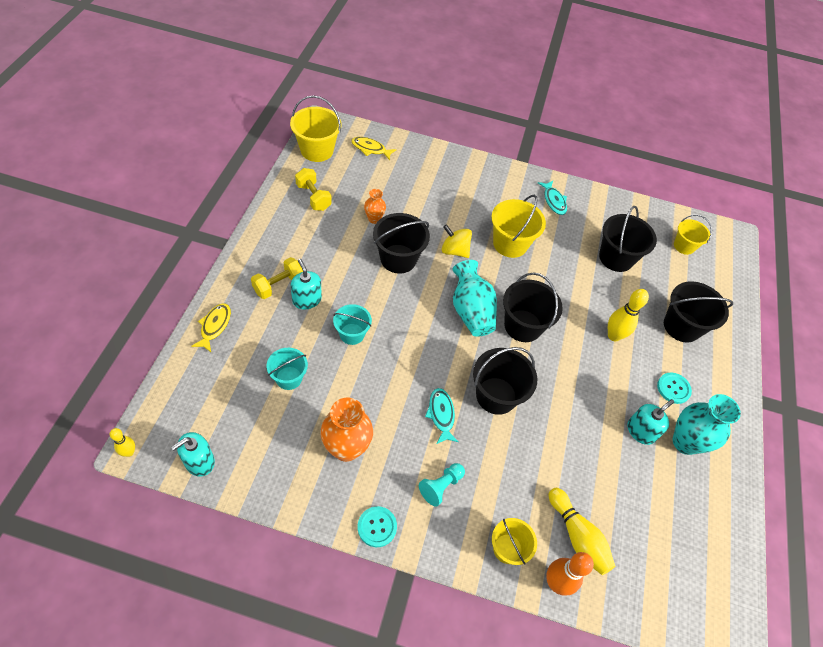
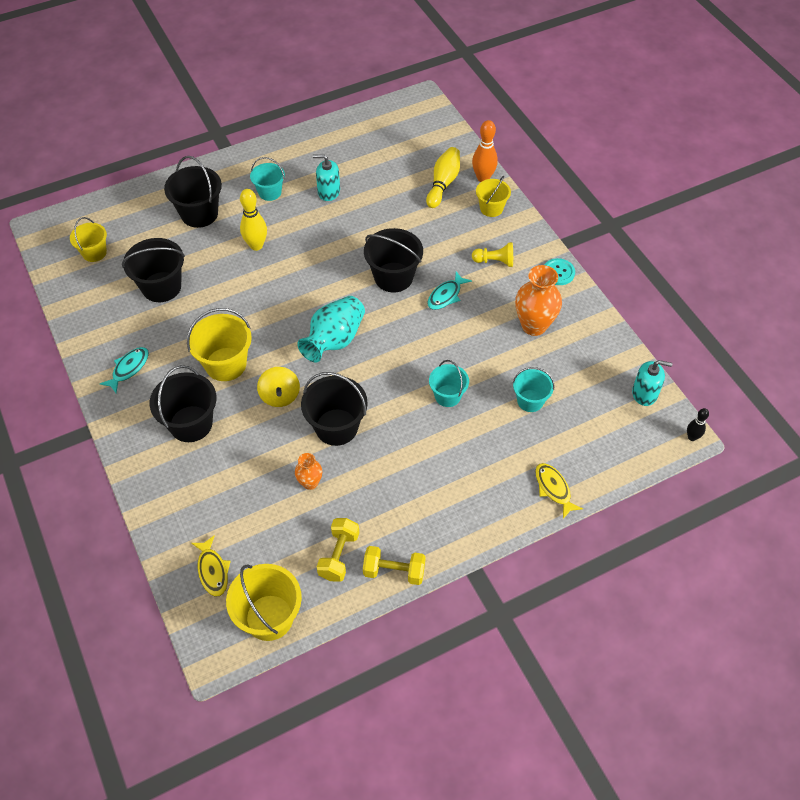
camera: 125 degrees left, 0 degrees up
(129, 452) = (692, 437): yellow bowling pin -> black bowling pin
(214, 326) = (553, 489): yellow fish -> yellow fish turned 90 degrees clockwise
(278, 285) = (465, 485): yellow dumbbell -> yellow dumbbell (394, 571)
(307, 300) = (454, 452): turquoise soap dispenser -> none
(441, 486) = (495, 261): turquoise pawn -> yellow pawn
(523, 326) = (310, 301): black bucket -> black bucket (191, 424)
(673, 388) = (270, 192): turquoise button -> turquoise bucket
(685, 442) = (311, 168): turquoise vase -> none

